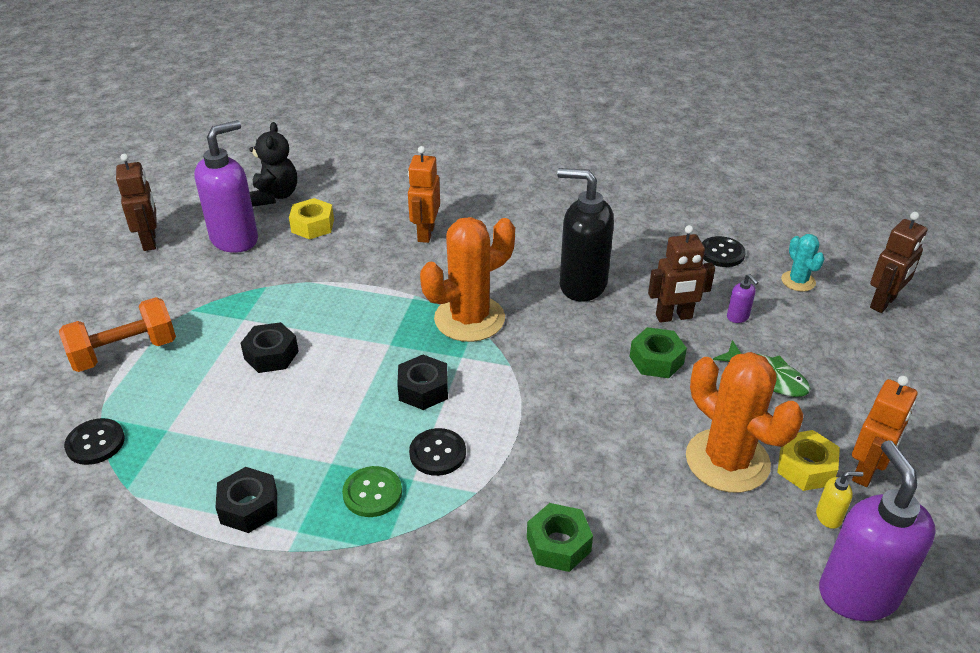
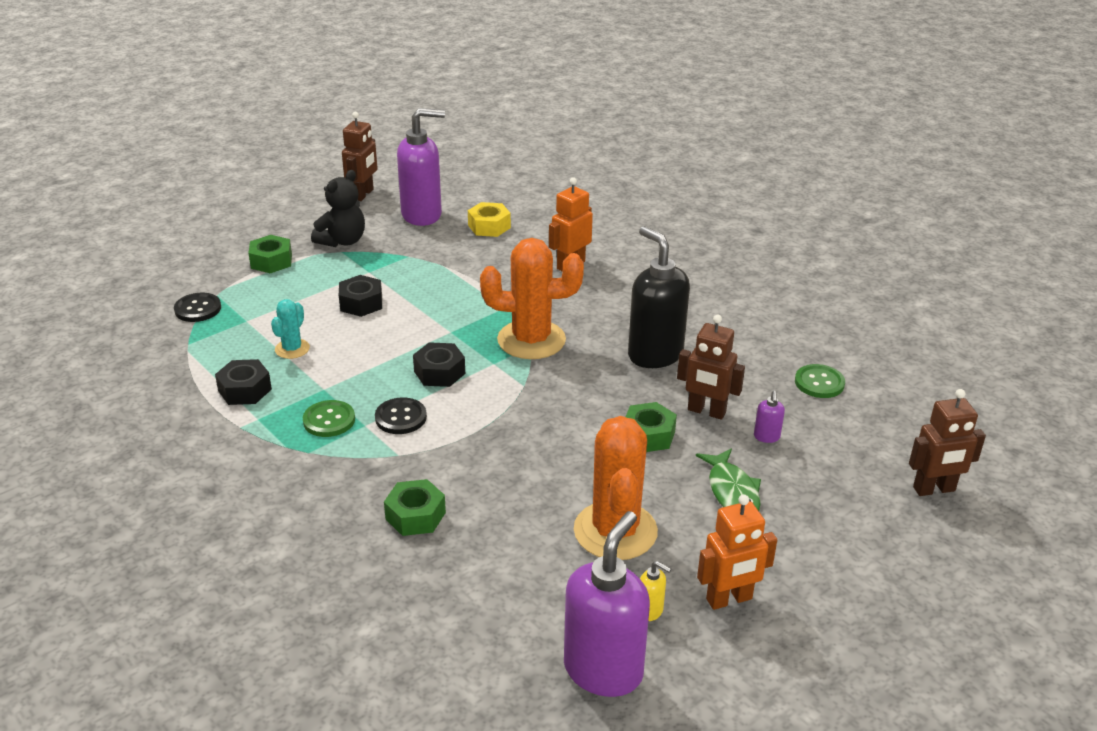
camera: 35 degrees right, 5 degrees down
(125, 352) = (271, 261): orange dumbbell -> green nut
(275, 196) = (485, 194): black teddy bear -> black teddy bear (342, 241)
(722, 253) = (819, 383): black button -> green button
(798, 281) = (867, 435): turquoise cactus -> turquoise cactus (292, 349)
(805, 467) = (677, 569): yellow nut -> none

